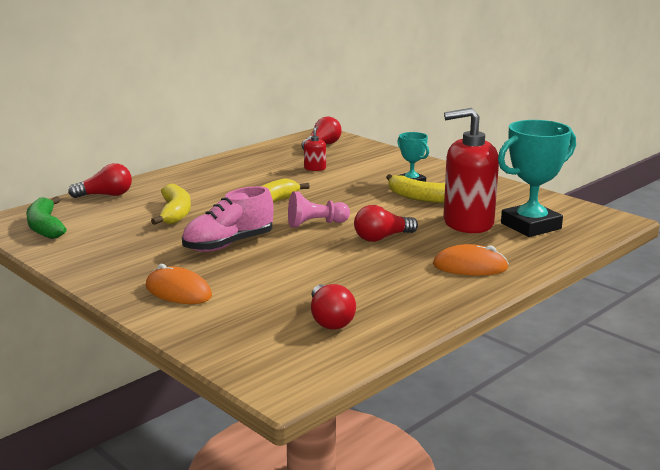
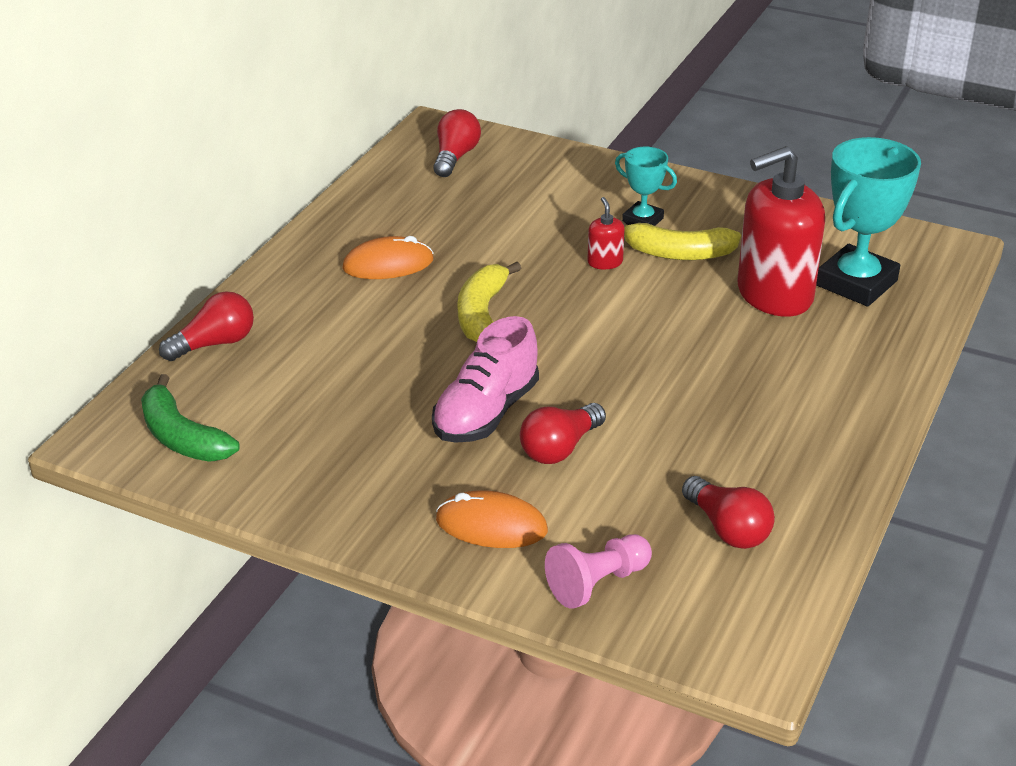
camera: 20 degrees left, 15 degrees up
(175, 213) = (355, 362): yellow banana -> none
(315, 168) = (484, 215): red soap dispenser -> red soap dispenser (605, 262)
(315, 224) = (574, 341): pink pawn -> pink pawn (597, 583)
(382, 238) = (683, 351): red light bulb -> red light bulb (560, 448)
(470, 266) = (832, 383): orange mouse -> orange mouse (388, 264)

